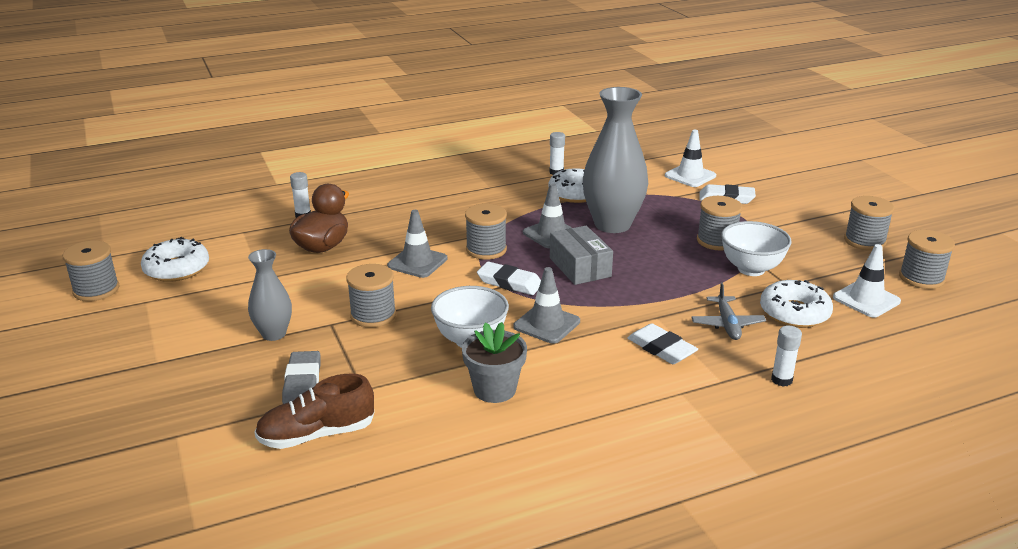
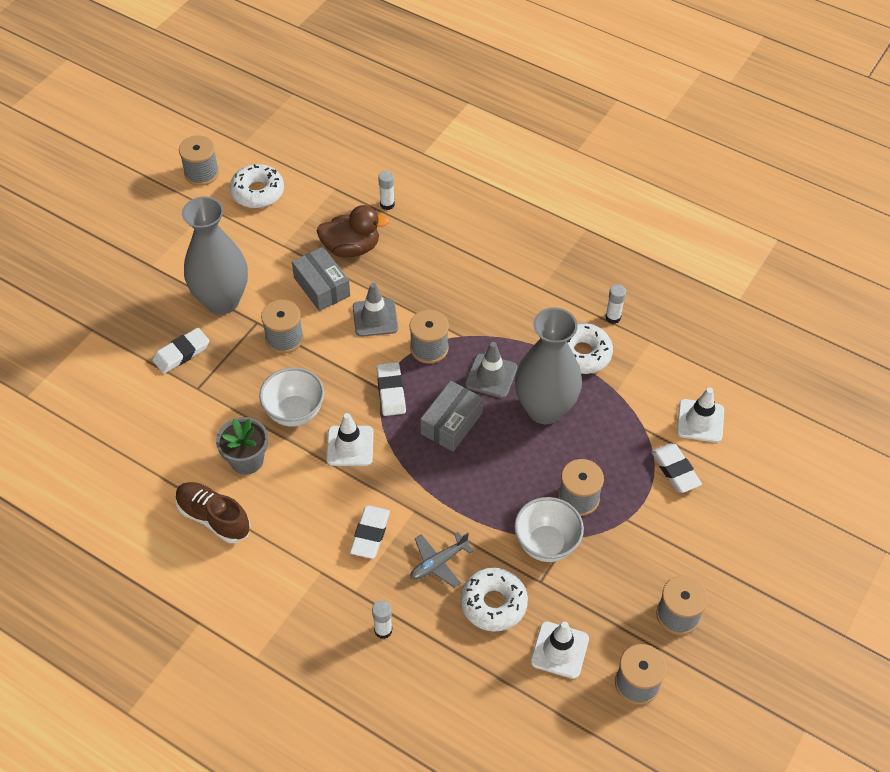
camera: 55 degrees right, 25 degrees up
(274, 334) = (222, 301): grey vase -> grey vase, size x1.84
(302, 383) = (181, 353): grey eraser -> white eraser
(316, 435) = (137, 396): brown shoe -> brown shoe (213, 518)
(343, 275) = (322, 287): none -> grey box
(546, 324) = (350, 446): grey traffic cone -> white traffic cone

